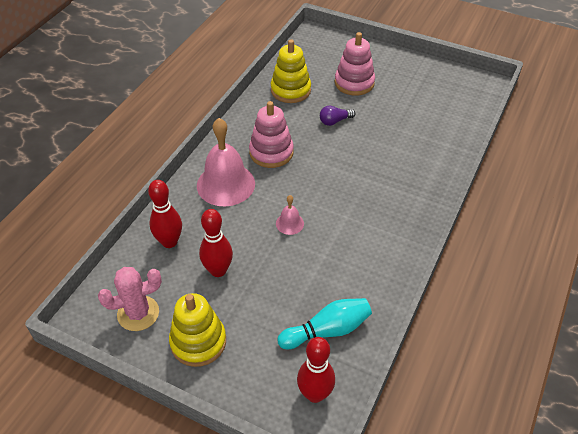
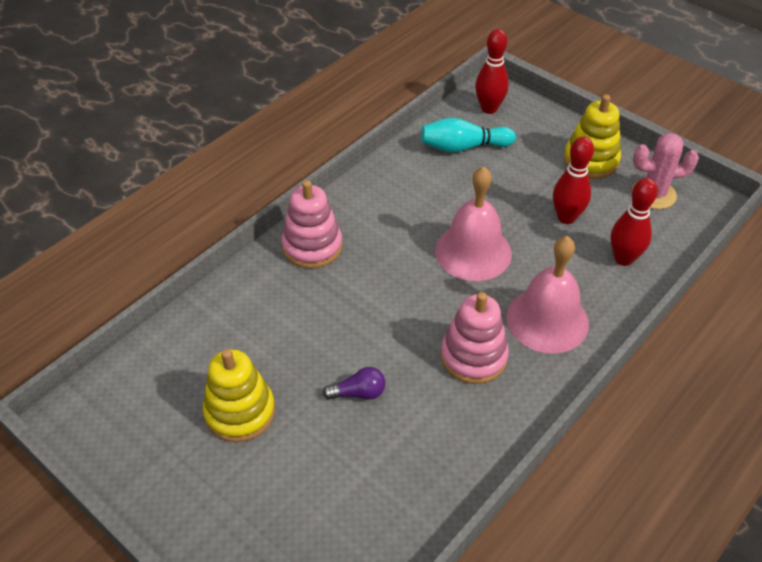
camera: 165 degrees left, 0 degrees up
(289, 223) = (473, 252): pink bell -> pink bell, size x2.17
(290, 90) = (409, 479): yellow stacking toy -> yellow stacking toy (240, 412)
(354, 83) = (290, 470): pink stacking toy -> pink stacking toy (312, 246)

